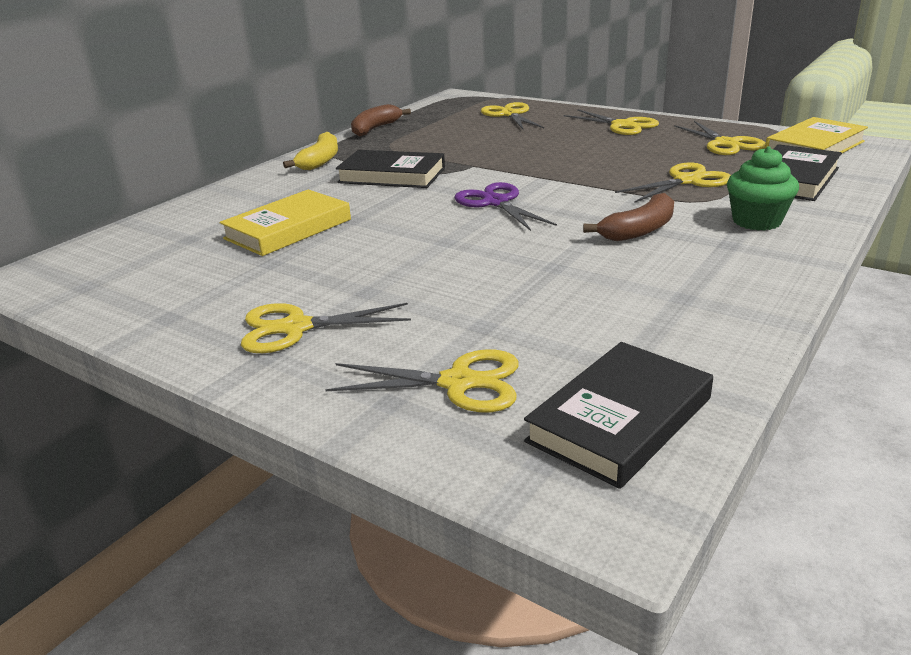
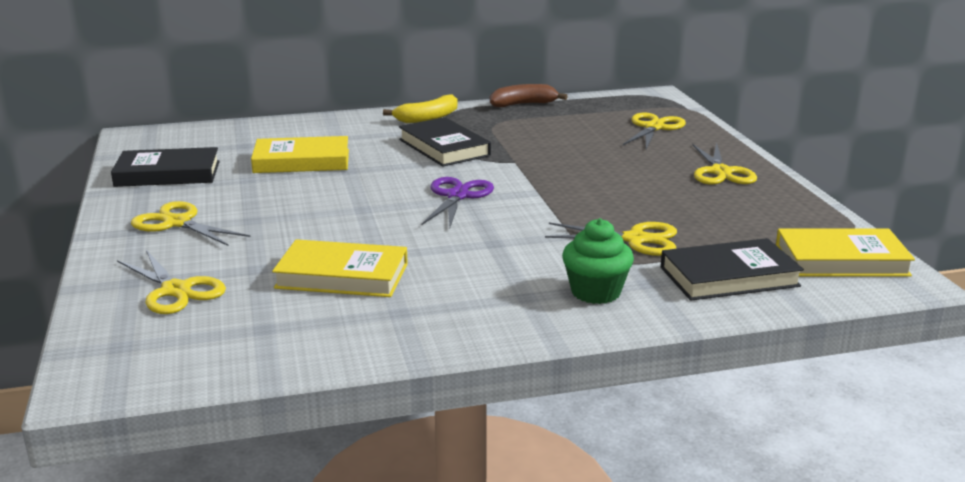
camera: 40 degrees right, 5 degrees down
(569, 295) = (342, 276): none -> yellow book
(620, 419) = (195, 350): black book -> black book (168, 174)
(639, 230) = (495, 258): brown banana -> none
(725, 144) = (764, 224): yellow scissors -> none

